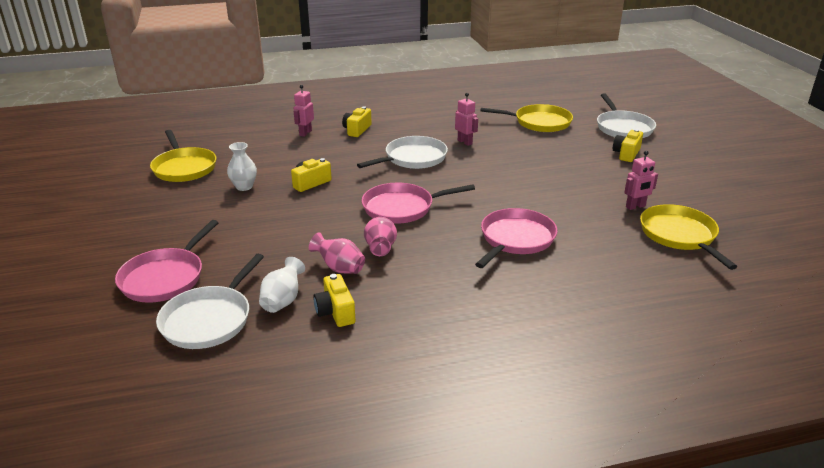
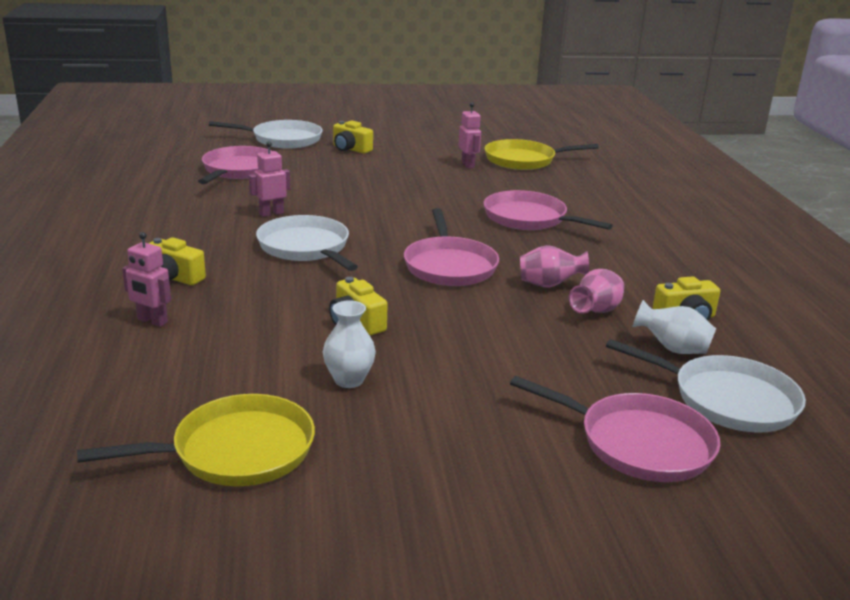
camera: 85 degrees left, 5 degrees down
(539, 122) = (238, 170): yellow pan -> pink pan

